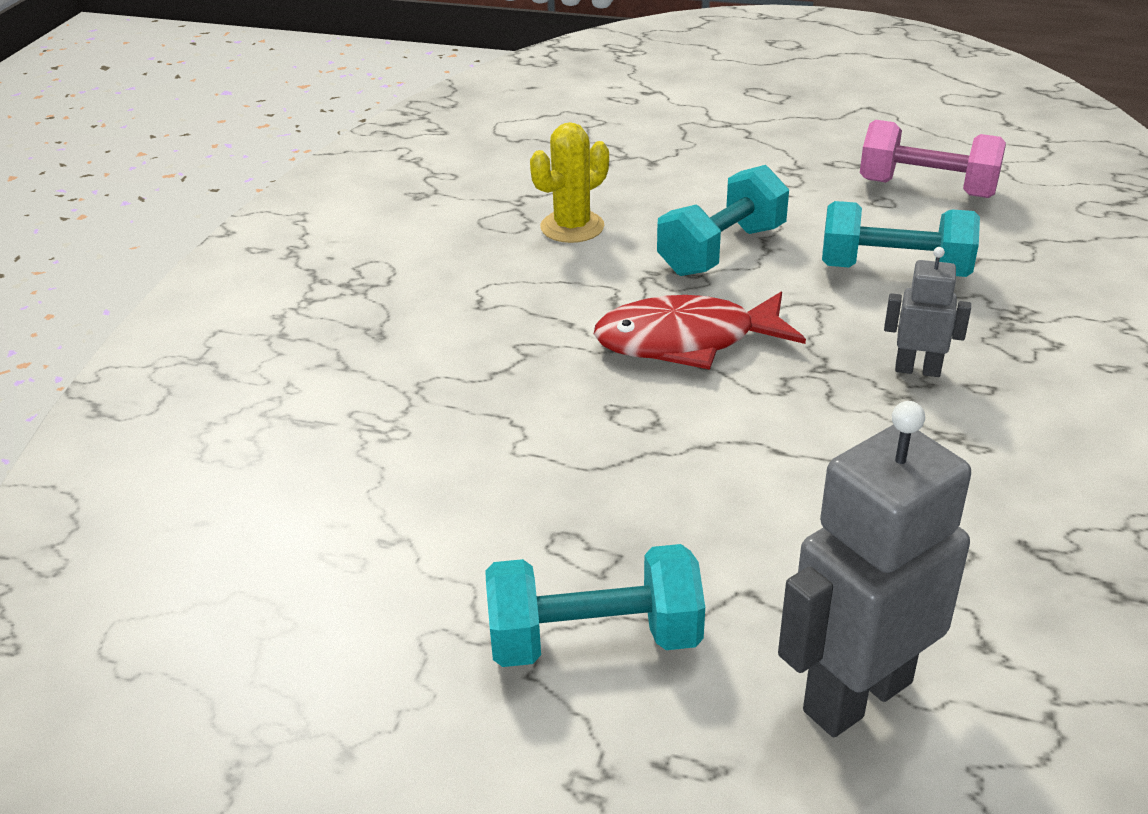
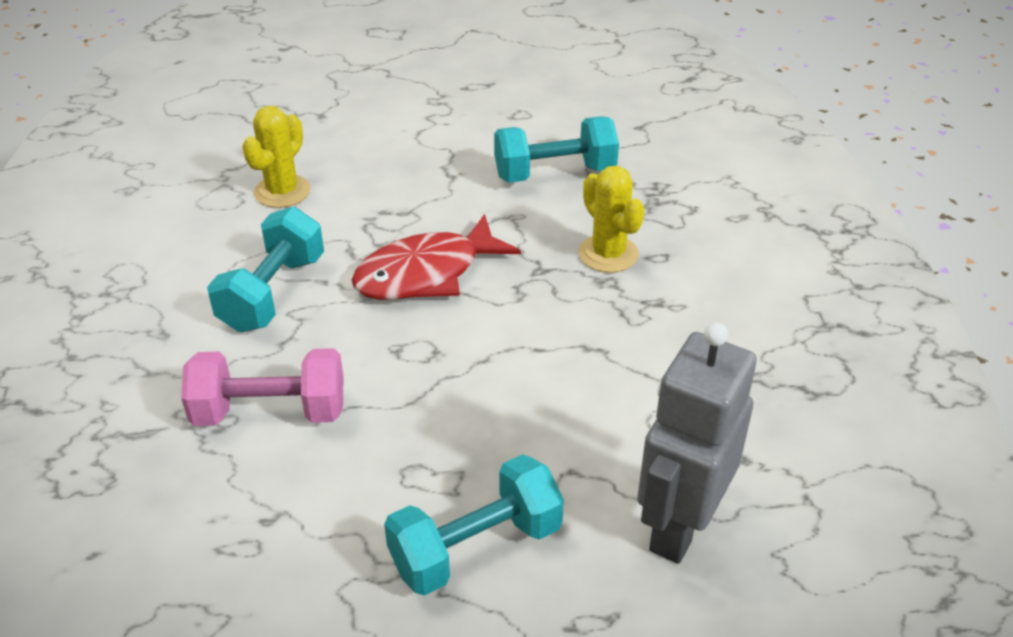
camera: 25 degrees left, 5 degrees up
(721, 250) = (416, 185): turquoise dumbbell -> turquoise dumbbell (272, 293)
(917, 369) = (608, 254): grey robot -> yellow cactus
(927, 188) = (548, 95): pink dumbbell -> pink dumbbell (270, 411)

